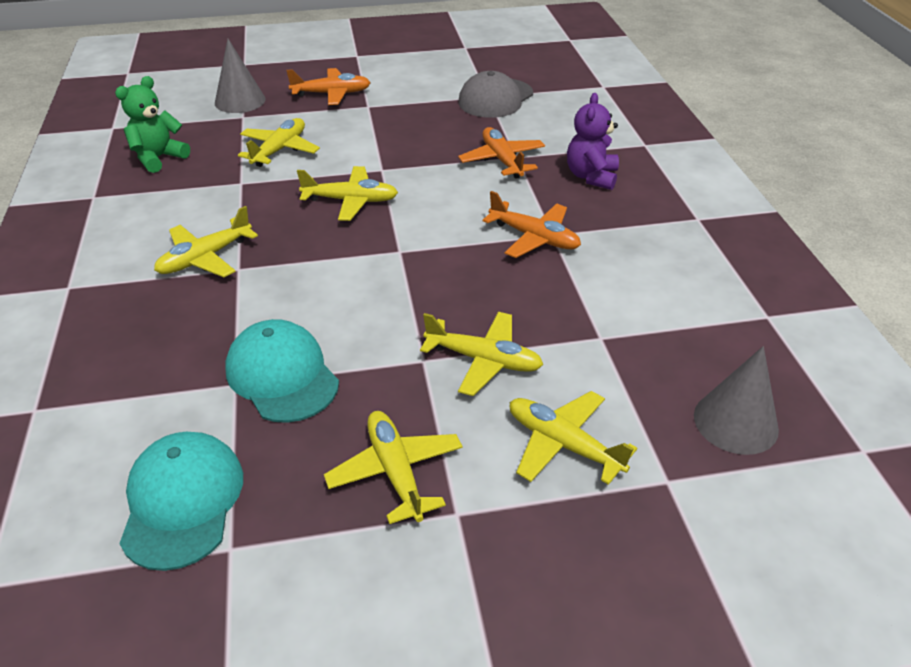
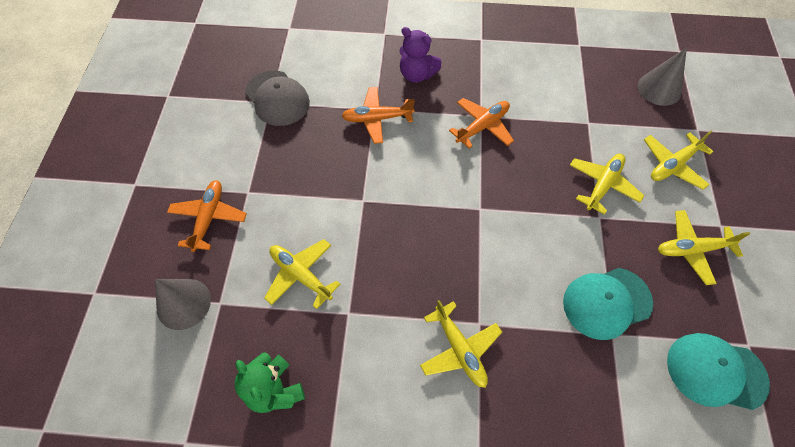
camera: 75 degrees left, 20 degrees up
(351, 201) = (404, 230): yellow plane -> none

